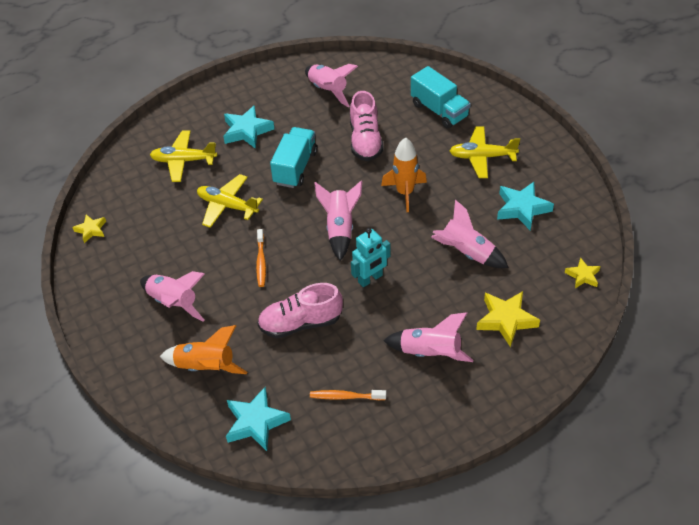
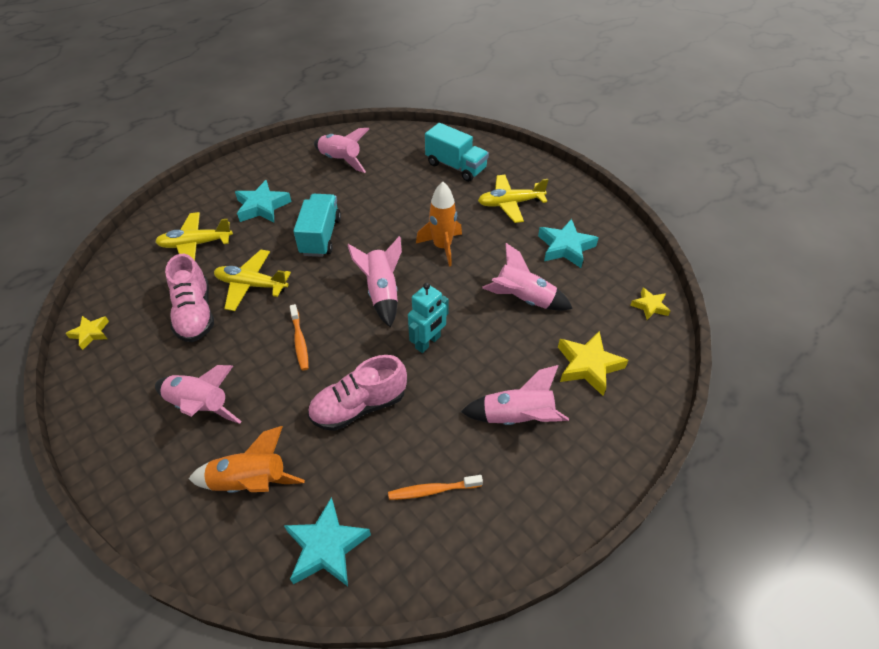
camera: 15 degrees left, 0 degrees up
(365, 141) = (389, 202): pink shoe -> pink shoe (195, 314)

